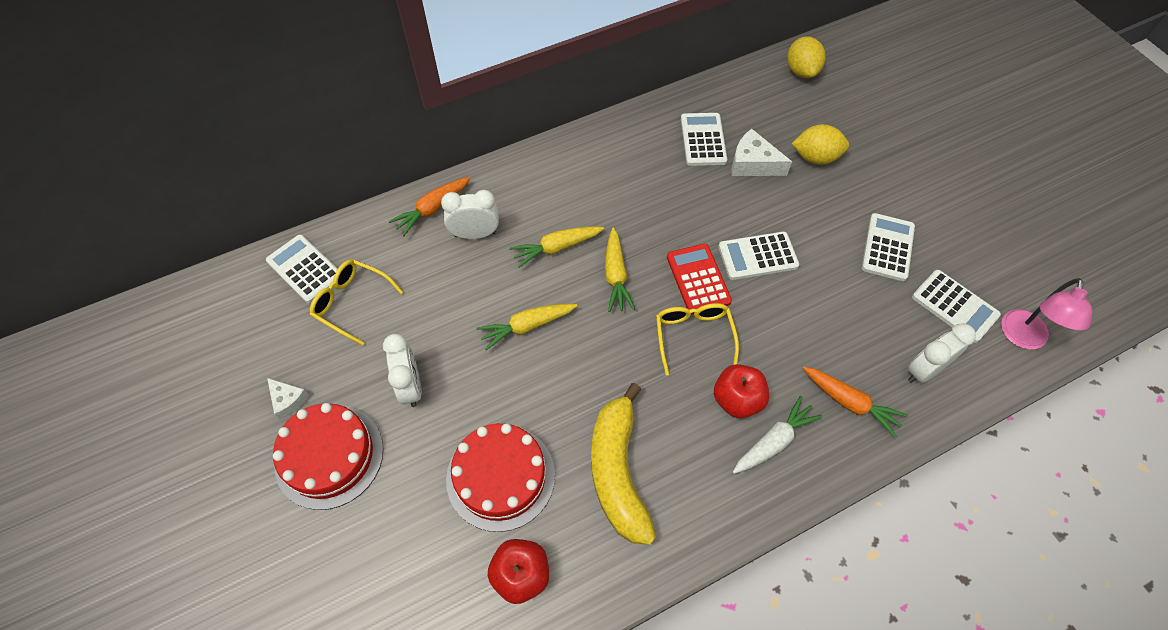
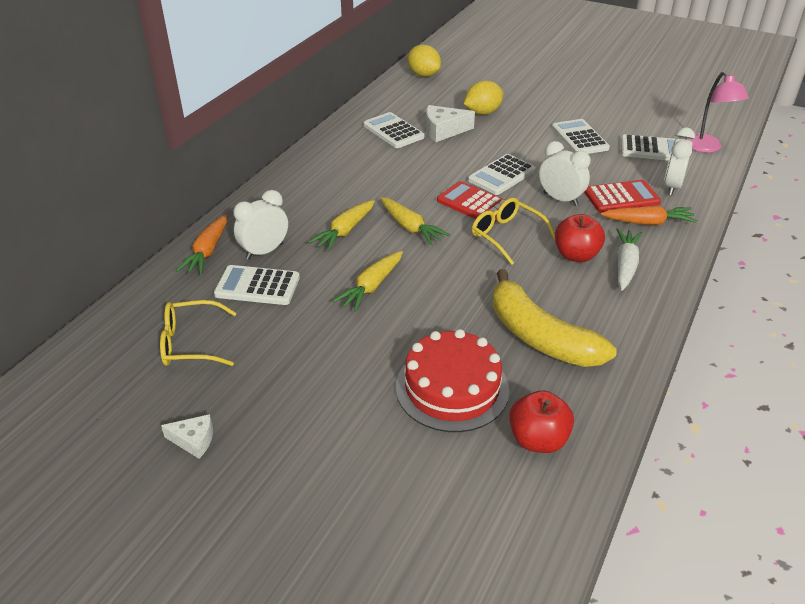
camera: 35 degrees left, 20 degrees down
(305, 269) = (116, 342): white calculator -> white calculator (257, 286)
(329, 456) = (279, 457): red cake -> none
(411, 386) = (309, 371): white clock -> white clock (560, 199)
(854, 353) = (621, 197): none -> red calculator

